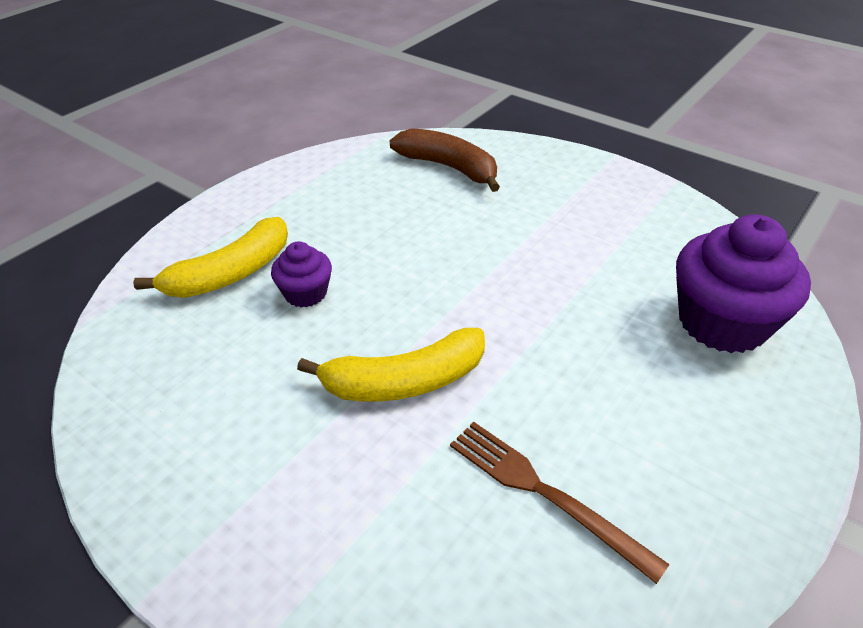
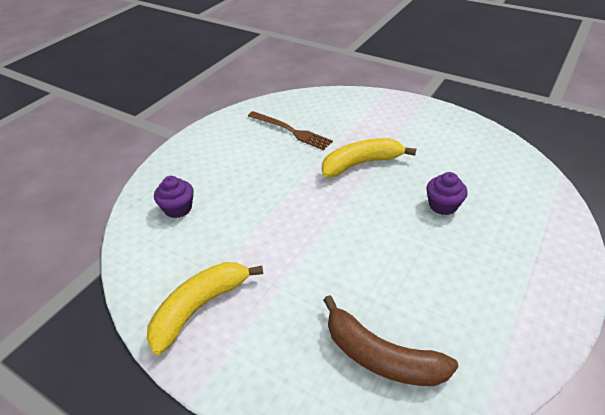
camera: 175 degrees right, 0 degrees up
(231, 274) = (503, 215): yellow banana -> yellow banana (199, 307)
(722, 322) = (178, 208): purple cupcake -> purple cupcake, size x0.52

